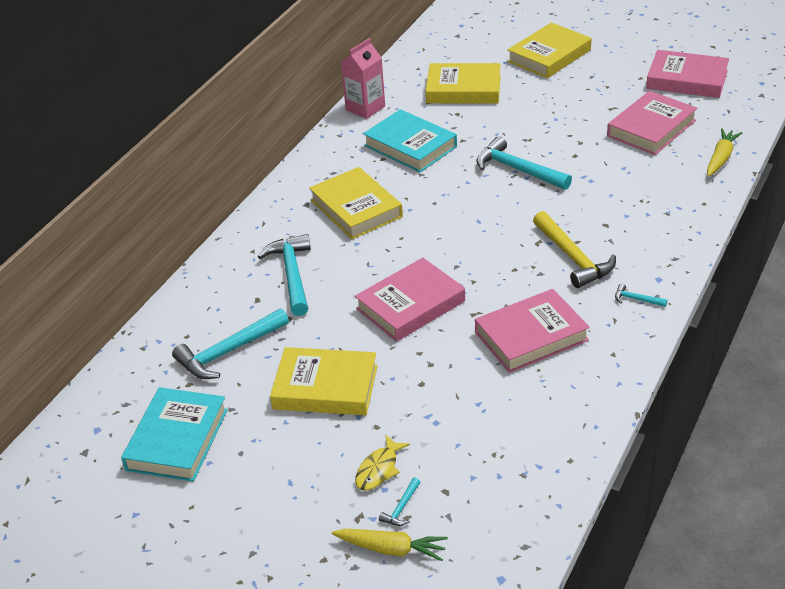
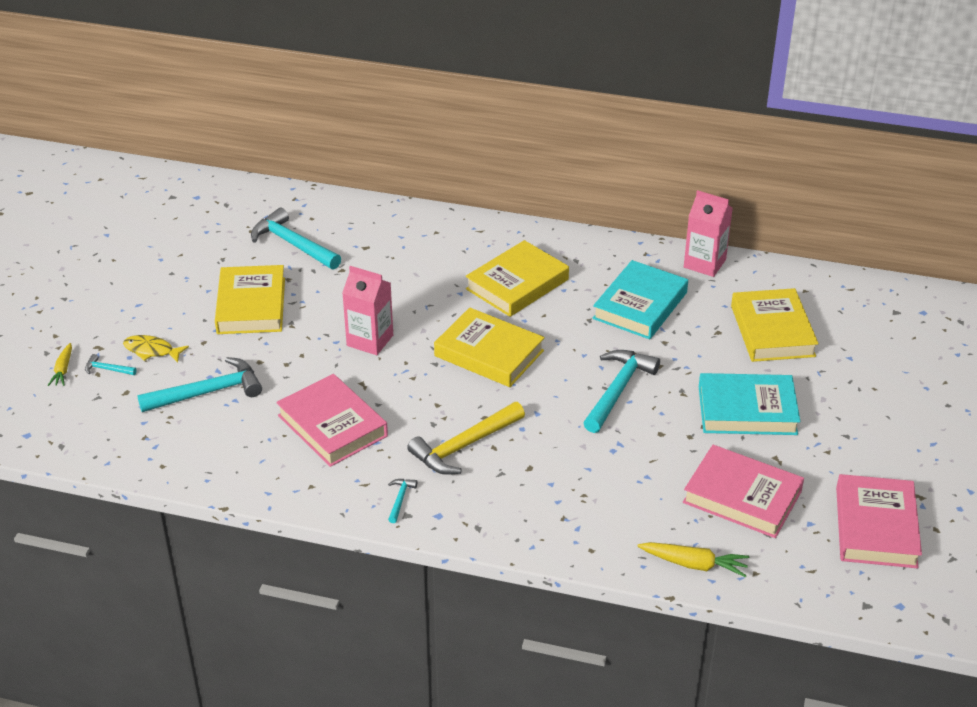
camera: 75 degrees right, 0 degrees up
(177, 439) = (186, 238): turquoise book -> turquoise book (747, 410)
(292, 275) = (404, 261): turquoise hammer -> turquoise hammer (208, 392)
(391, 549) = (63, 370): yellow carrot -> yellow carrot, size x0.67
(410, 305) = (370, 340): pink book -> pink carton
(549, 56) = (881, 394): yellow book -> yellow book (489, 353)

